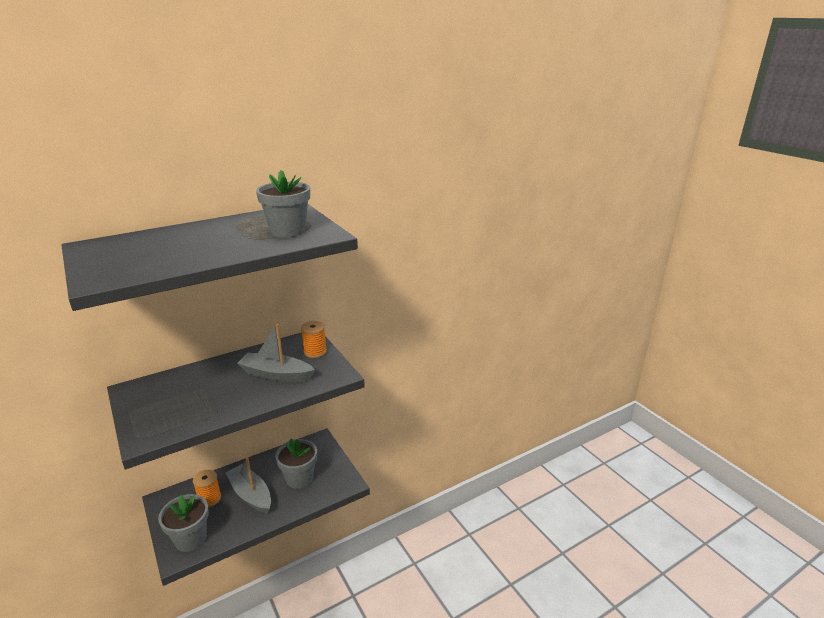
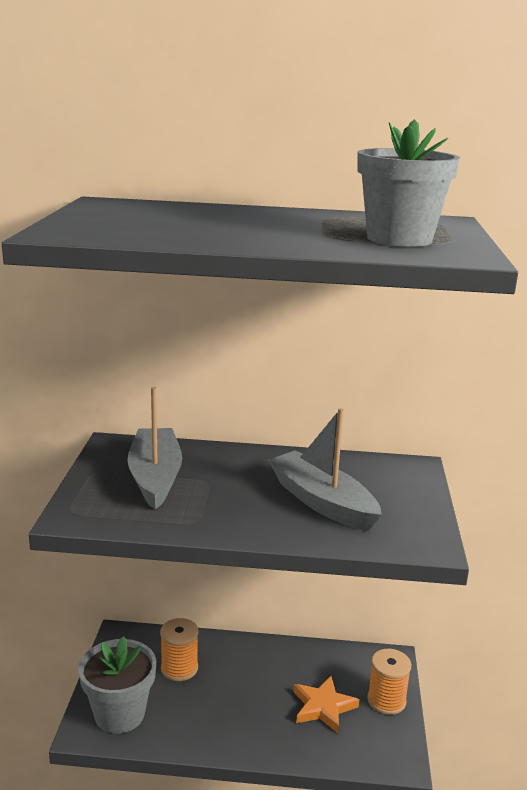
camera: 35 degrees right, 5 degrees down
(250, 494) = (237, 693): grey boat -> grey boat (155, 477)
(299, 478) = (323, 707): grey flower pot -> orange star
(315, 352) = (410, 491): orange spool -> orange spool (386, 700)

